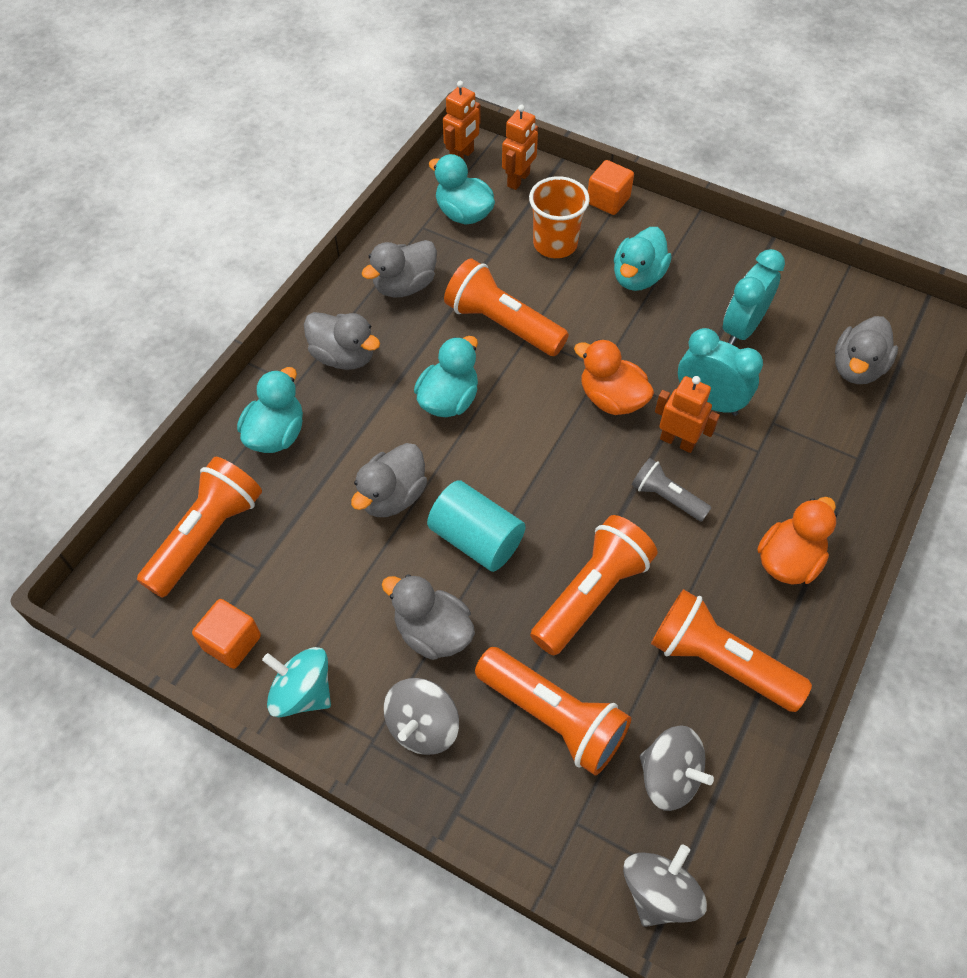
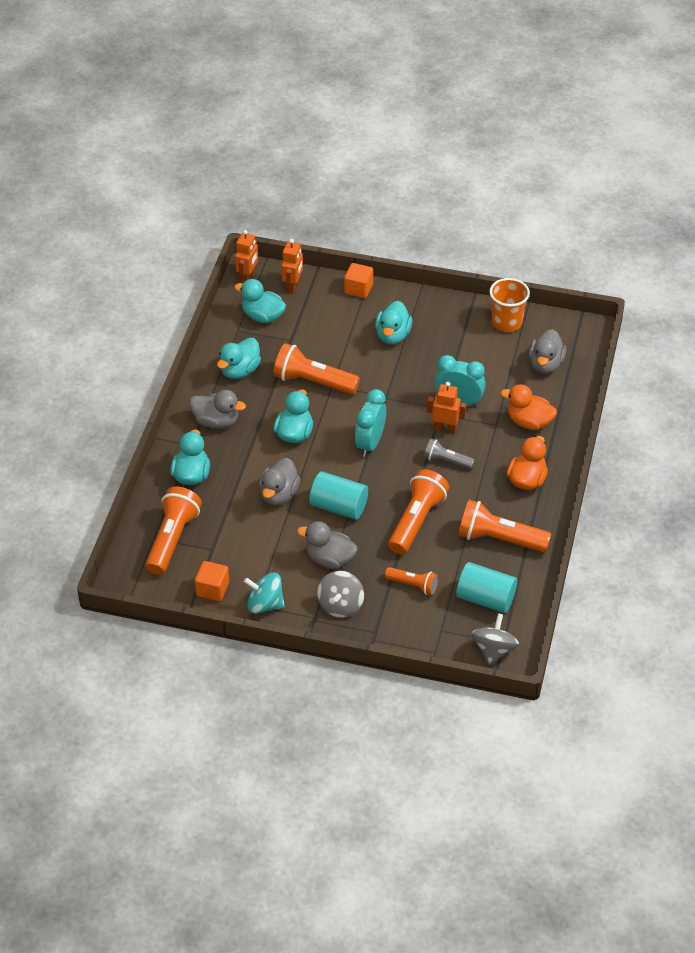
camera: 15 degrees left, 10 degrees down
(404, 286) = (239, 370): grey duck -> turquoise duck
(553, 717) = (413, 585): orange flashlight -> orange flashlight, size x0.57
(555, 244) = (331, 324): orange cup -> orange cup (506, 322)
(611, 399) = (397, 412): orange duck -> orange duck (529, 422)
(669, 776) = (485, 598): grey spinning top -> turquoise cylinder
(742, 328) = (468, 354): turquoise clock -> turquoise clock (370, 443)

